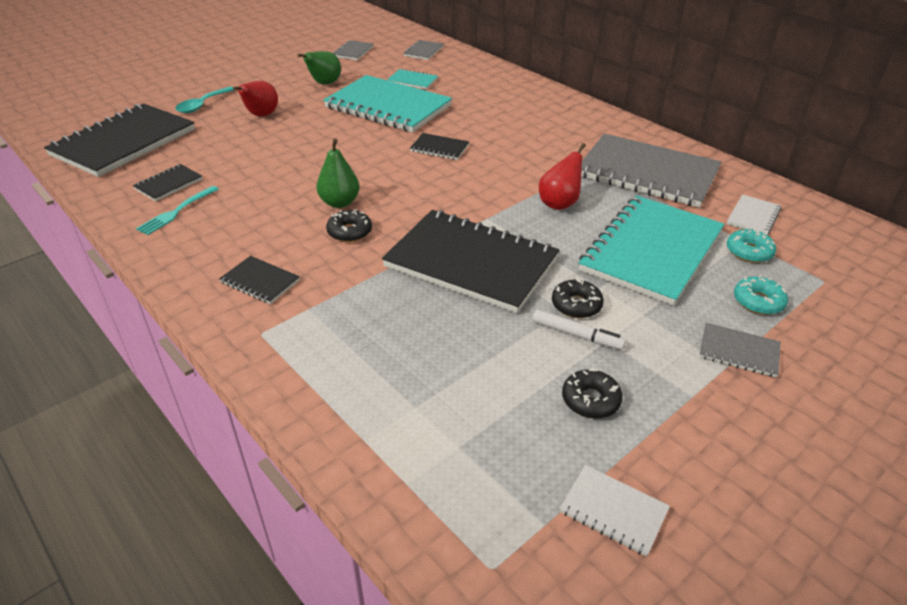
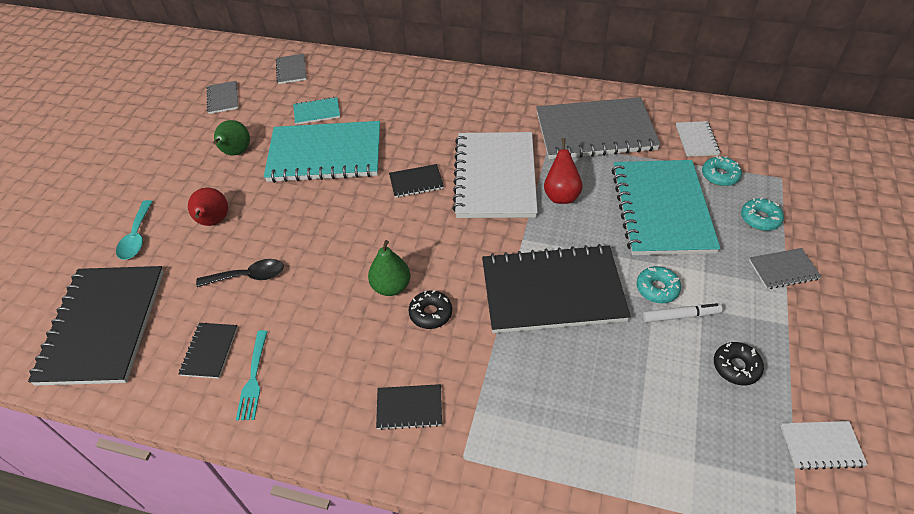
camera: 30 degrees left, 10 degrees up
(246, 154) = (248, 276): none -> black spoon
(512, 169) = (495, 177): none -> white notebook
(576, 305) = (657, 289): black donut -> turquoise donut

